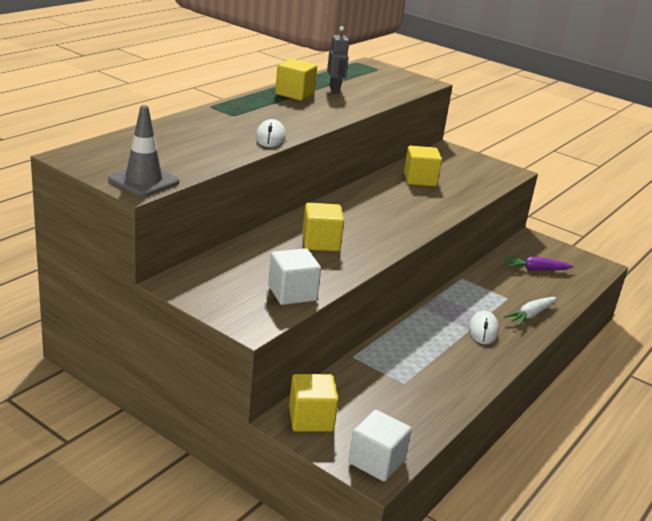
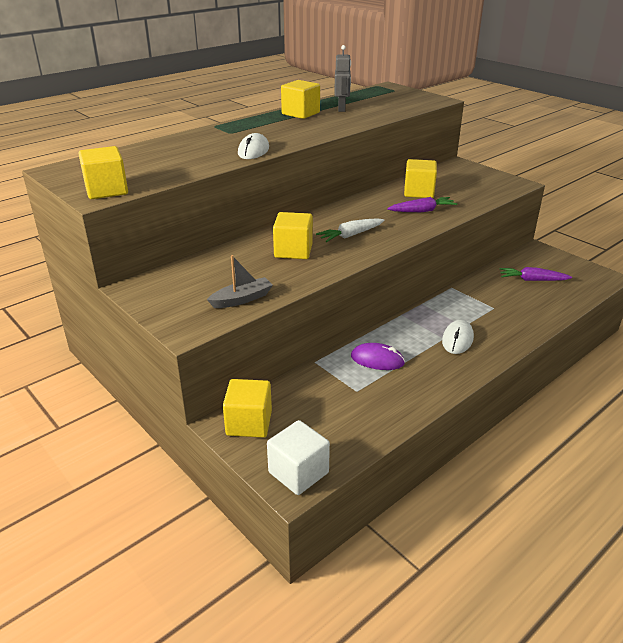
camera: 15 degrees right, 5 degrees up
(144, 181) = (106, 190): grey traffic cone -> yellow cube
(292, 293) = (242, 299): white cube -> grey boat
(413, 352) = (377, 360): none -> purple mouse
(431, 200) = (422, 211): none -> purple carrot
(531, 315) = (513, 325): white carrot -> white carrot (350, 235)

